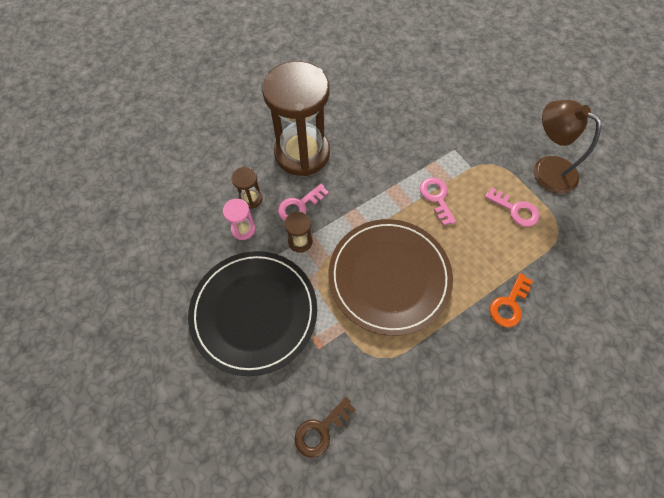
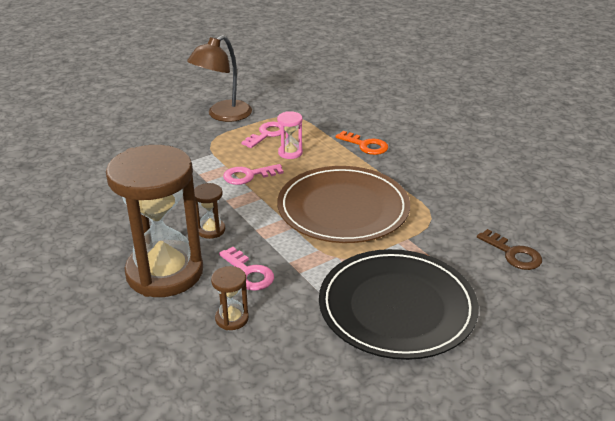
camera: 90 degrees left, 30 degrees down
(243, 229) = (280, 323): pink hourglass -> pink hourglass (290, 153)
(300, 241) = (300, 271): brown hourglass -> brown hourglass (211, 230)

